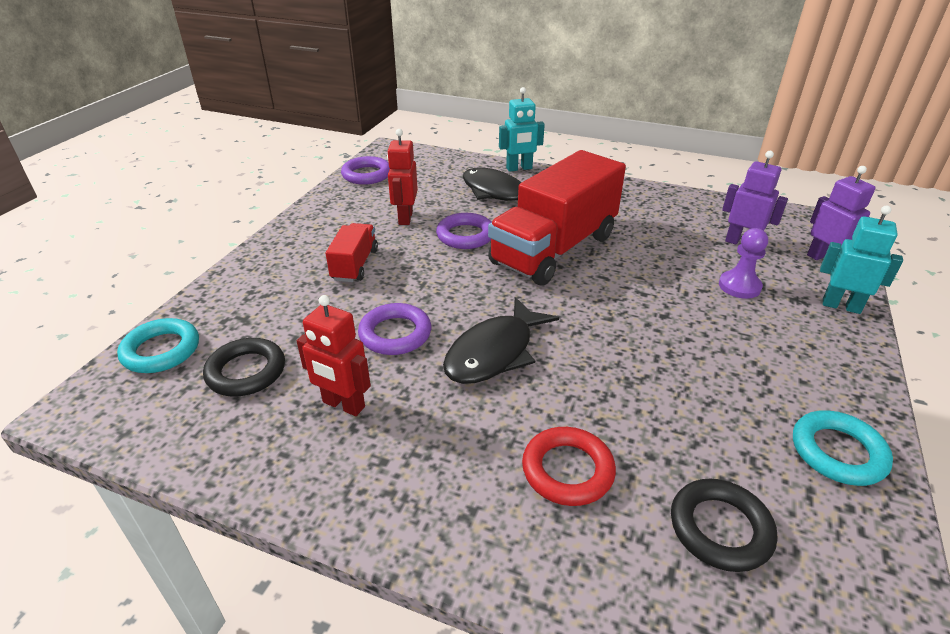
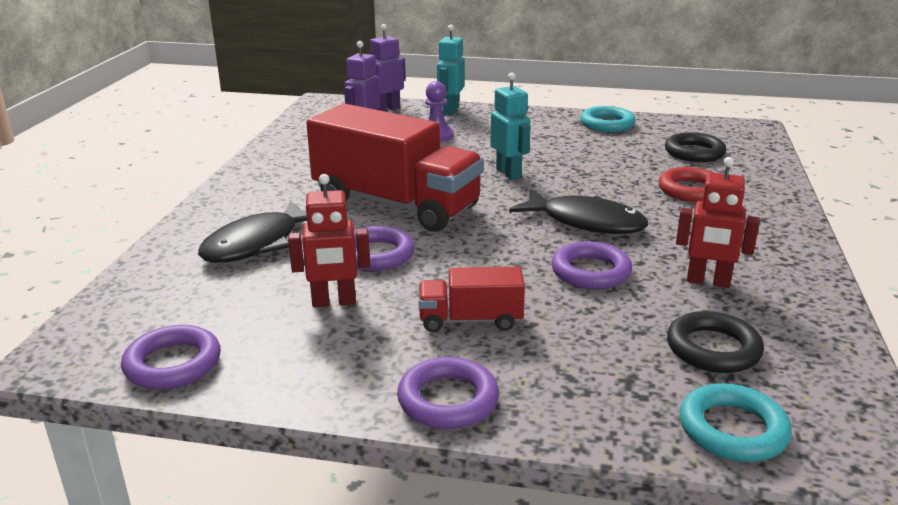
camera: 100 degrees left, 10 degrees down
(277, 248) = (448, 400): none -> purple ring
(343, 405) = (708, 282): red robot -> red robot turned 90 degrees clockwise
(519, 168) = (176, 234): turquoise robot -> turquoise robot (509, 173)

